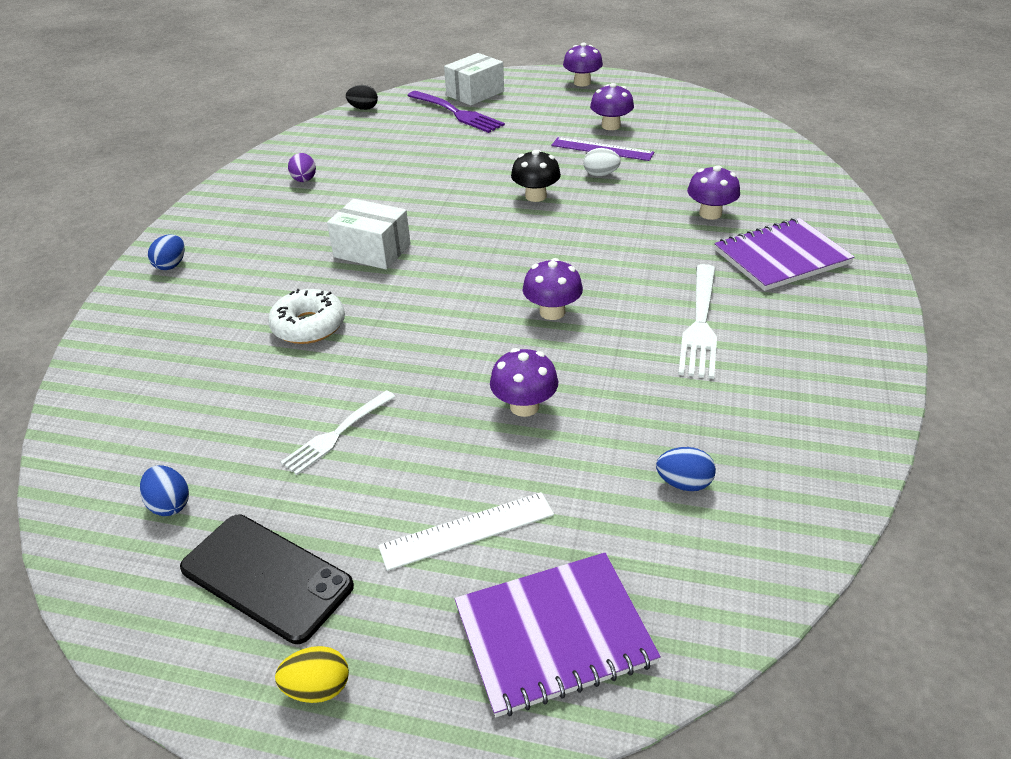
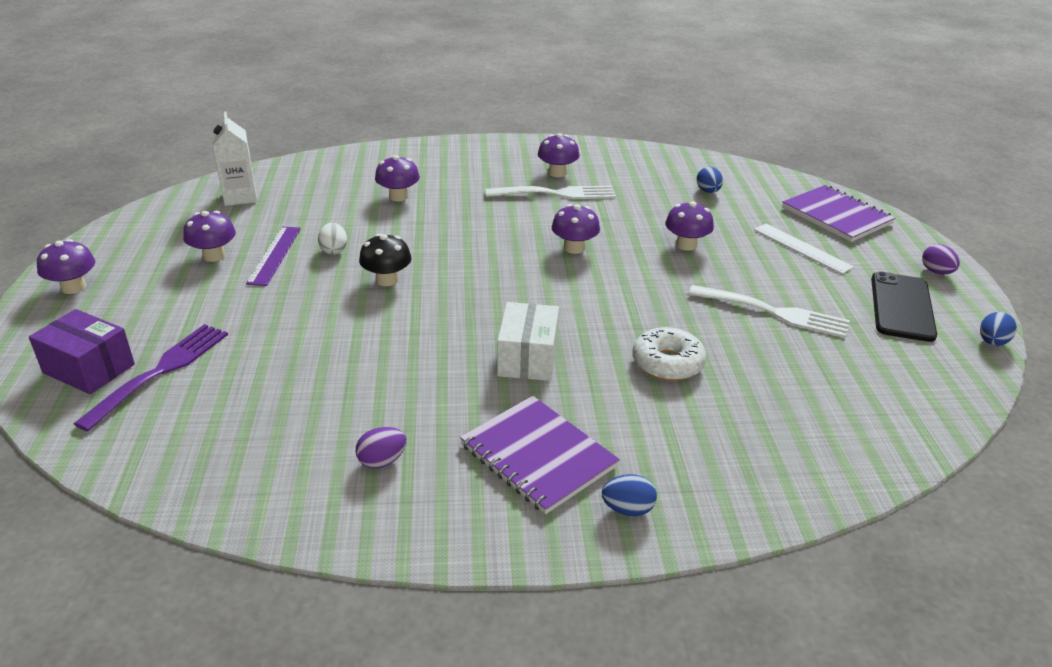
camera: 110 degrees left, 5 degrees down
(170, 504) = (900, 366): blue egg -> blue egg (992, 342)
(318, 688) = (936, 272): yellow egg -> purple egg
(336, 434) = (774, 312): white fork -> white fork, size x1.52
(363, 108) = (126, 472): black egg -> none
(475, 93) = (89, 368): white box -> purple box
(723, 135) = (240, 197): none -> white carton
(768, 337) = (557, 173): none -> purple mushroom
(781, 257) = (456, 170): purple notebook -> purple notebook (538, 456)

